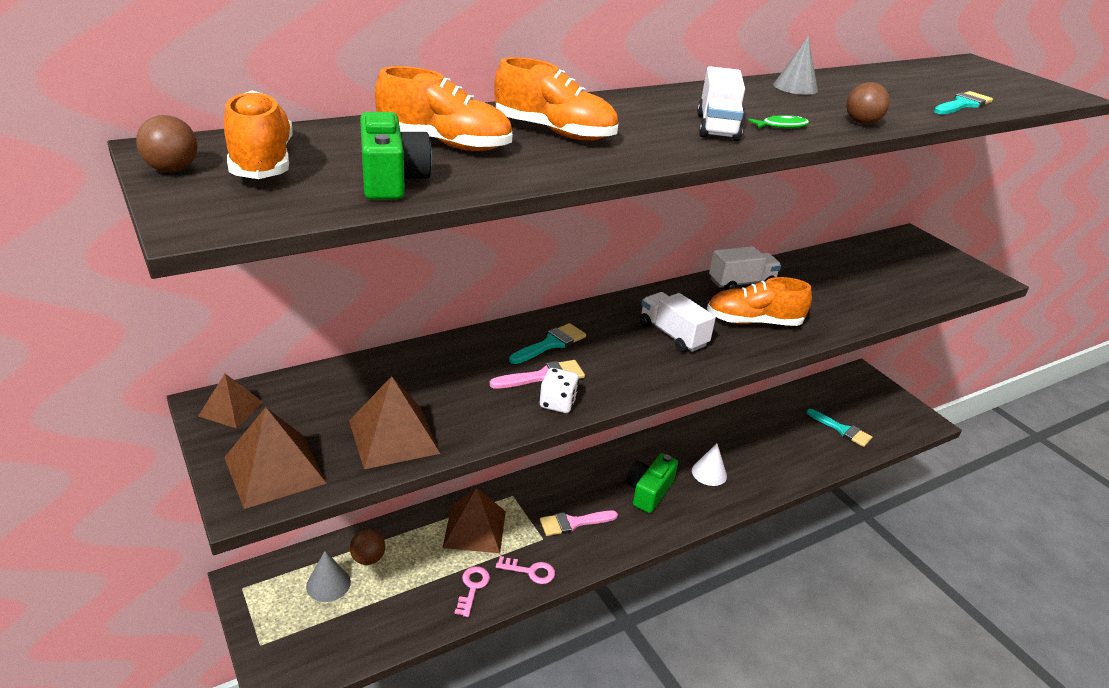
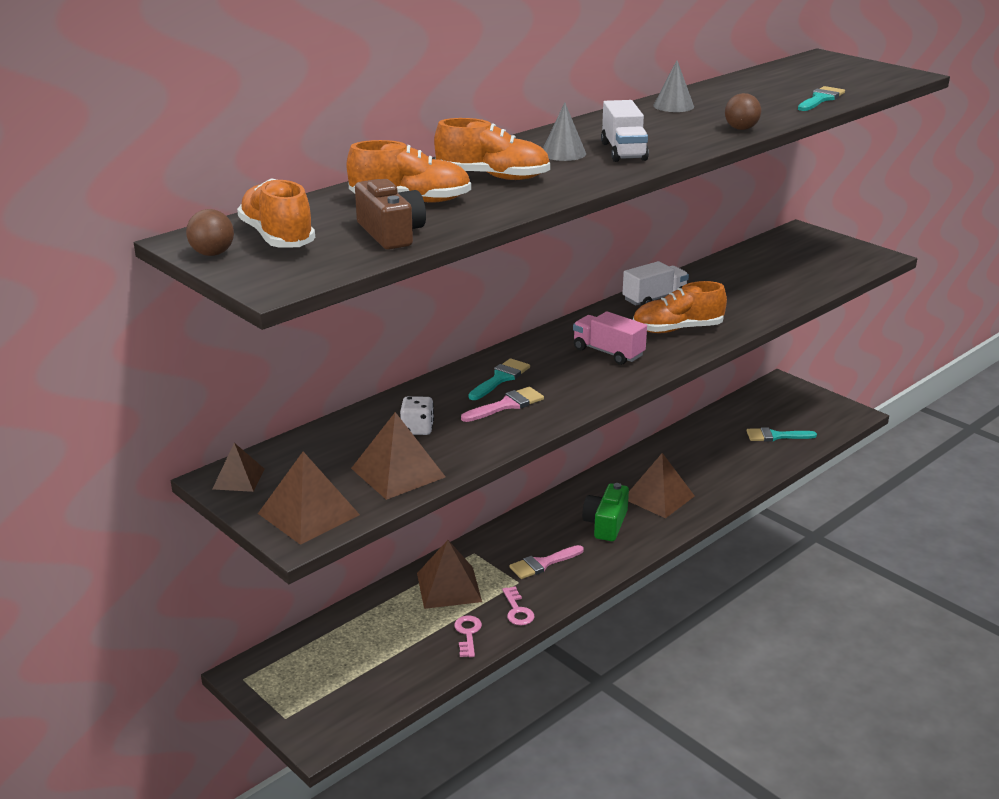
camera: 10 degrees left, 5 degrees down
(328, 584) = (326, 659): grey cone -> grey cone (563, 153)
(368, 558) = (355, 631): brown ball -> none
(391, 179) = (391, 233): green camera -> brown camera
(530, 571) = (517, 610): pink key -> pink key turned 75 degrees clockwise
(557, 403) = (529, 423): white dice -> white dice (417, 429)
(672, 335) = (608, 352): white truck -> pink truck
(709, 473) = (658, 497): white cone -> brown pyramid
(781, 126) = (676, 142): green fish -> none
(842, 430) = (775, 436): turquoise brush -> turquoise brush turned 150 degrees clockwise

